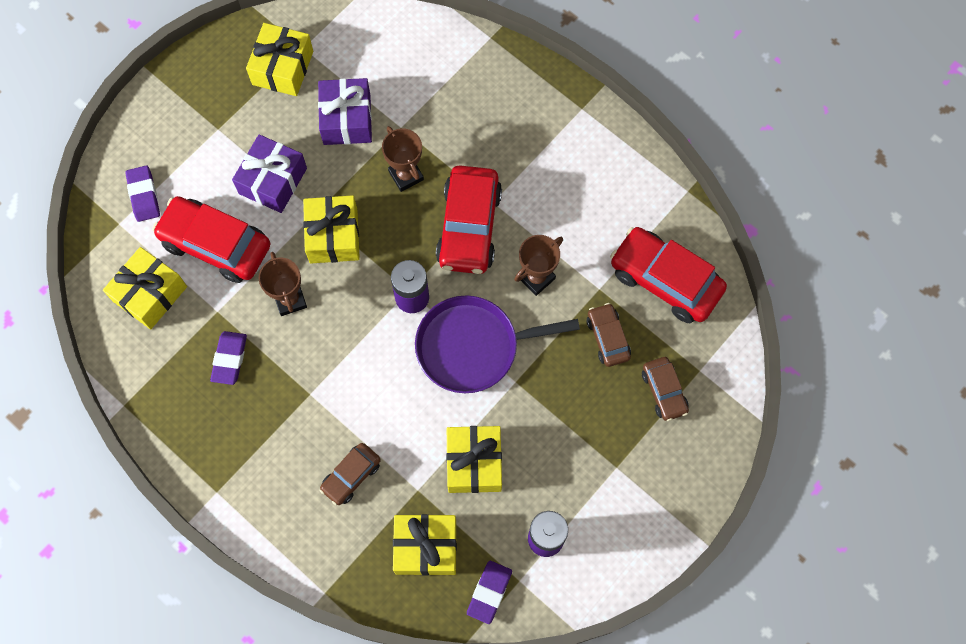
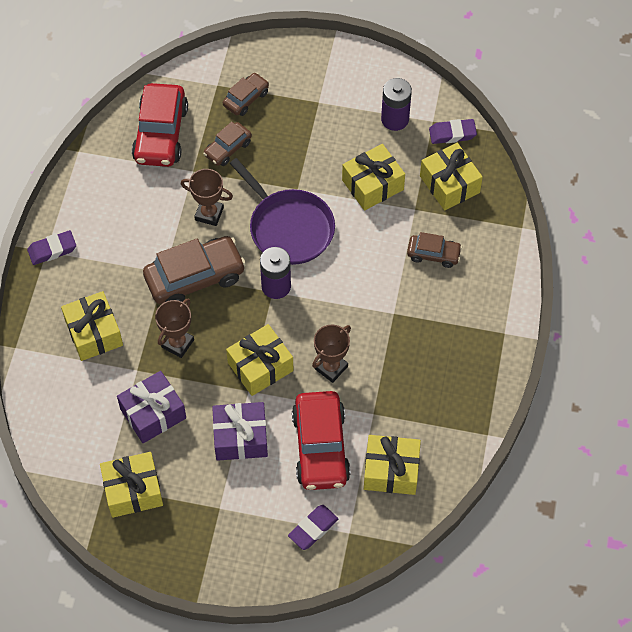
camera: 120 degrees left, 10 degrees down
(229, 359) = (404, 382): purple eraser -> purple eraser (52, 250)
(464, 109) = (94, 333): none -> yellow gift
(469, 227) = (195, 277): red car -> brown car

